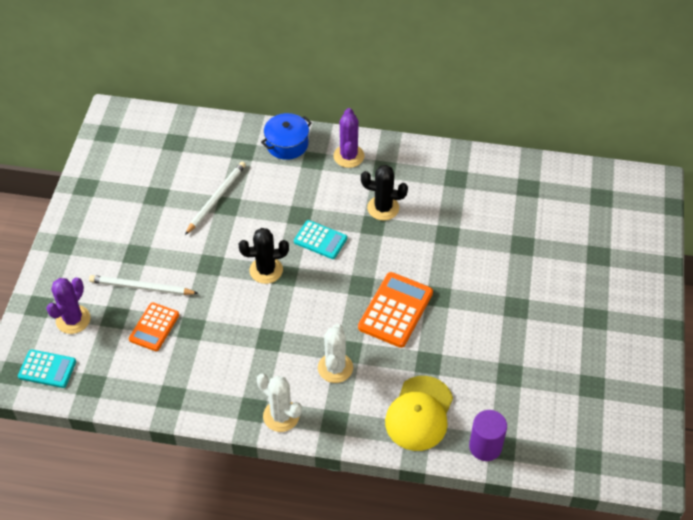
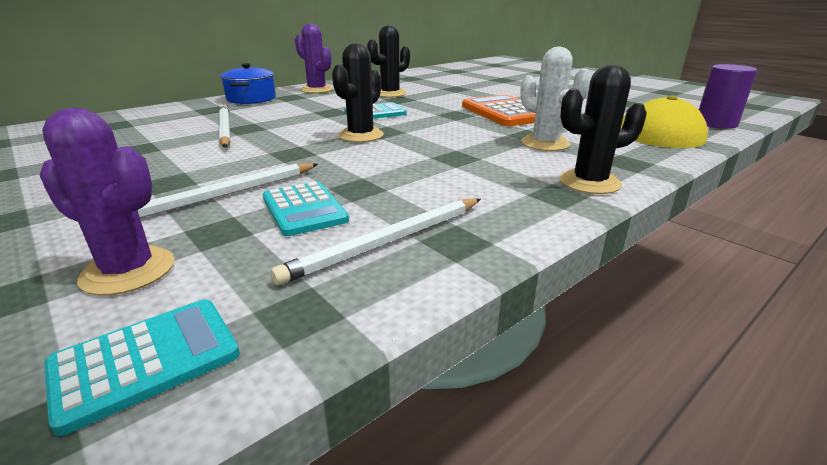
camera: 50 degrees left, 25 degrees down
(73, 319) = (128, 271): purple cactus -> purple cactus turned 45 degrees counterclockwise
(152, 376) = (388, 241): none -> white pencil
(154, 327) = (304, 209): orange calculator -> turquoise calculator
(281, 416) = (589, 182): white cactus -> black cactus

